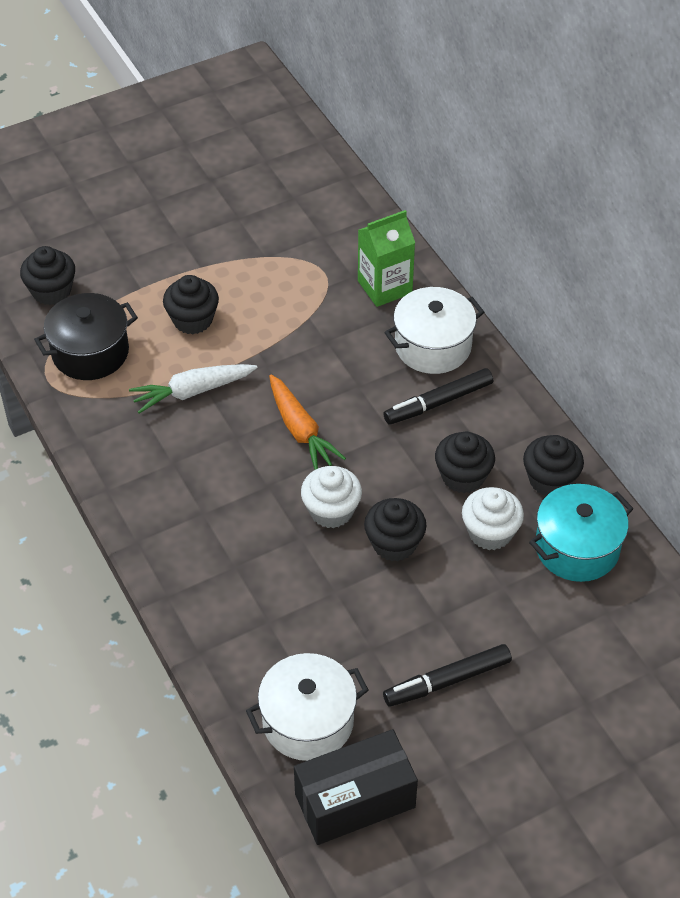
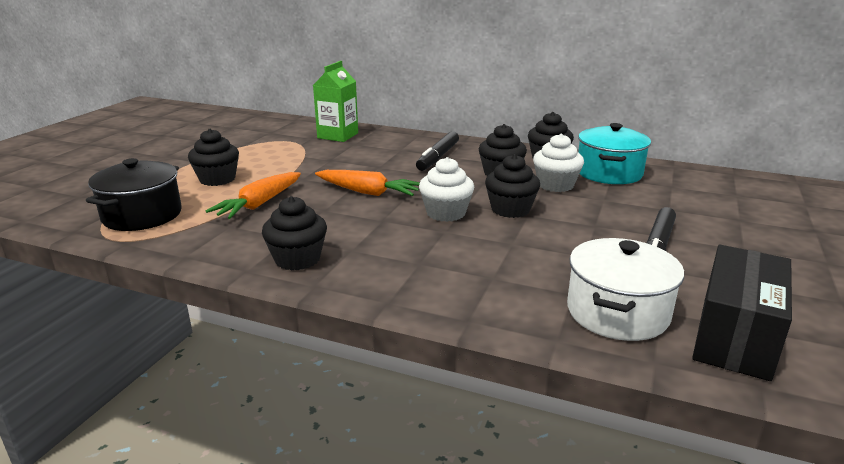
camera: 40 degrees left, 25 degrees down
(51, 291) = (70, 202): black cupcake -> black cupcake (297, 259)
(192, 392) = (259, 204): white carrot -> orange carrot
(433, 346) = (400, 143): white pot -> none

